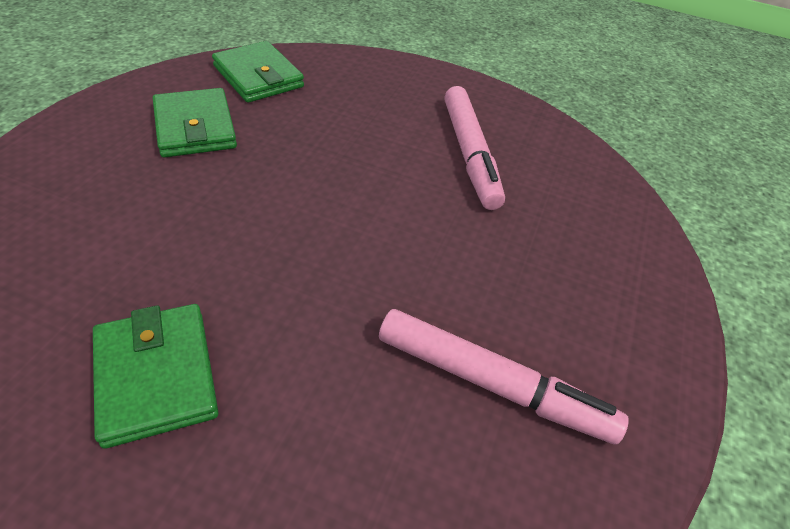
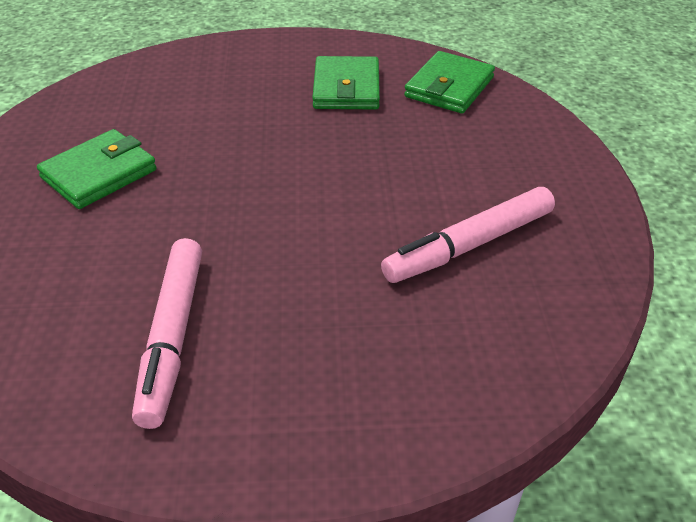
camera: 70 degrees right, 5 degrees down
(195, 128) = (346, 88): green wallet -> green wallet turned 45 degrees counterclockwise

